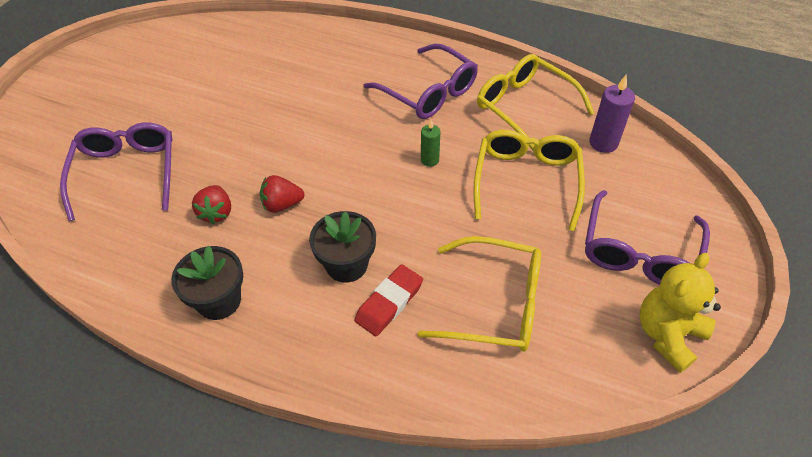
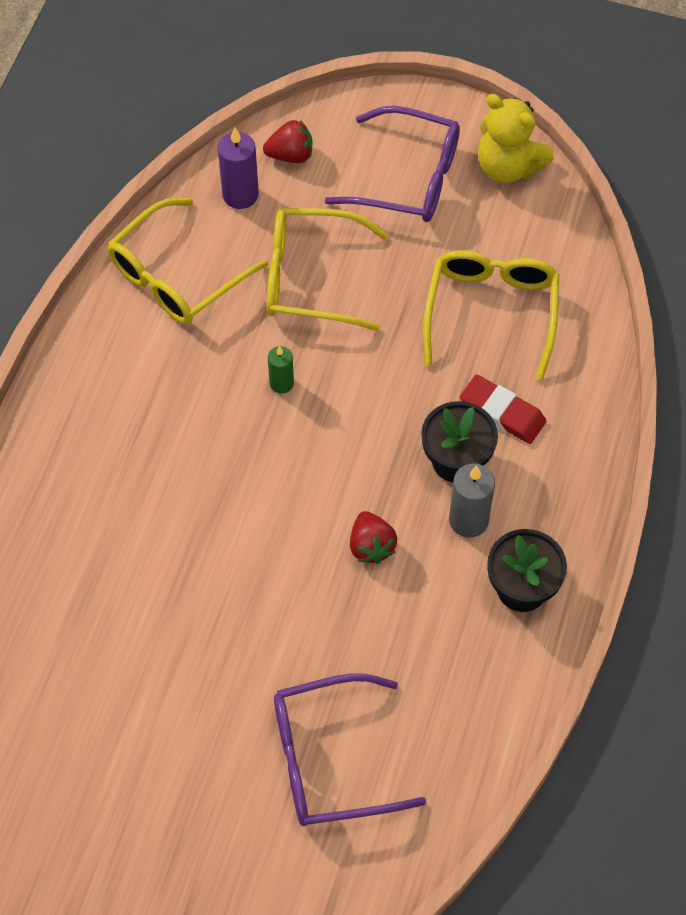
camera: 95 degrees left, 10 degrees up
(216, 213) = (391, 622): red strawberry -> red strawberry (290, 155)
(290, 268) = (468, 520): none -> grey candle
(428, 92) = (147, 391): purple glasses -> none

